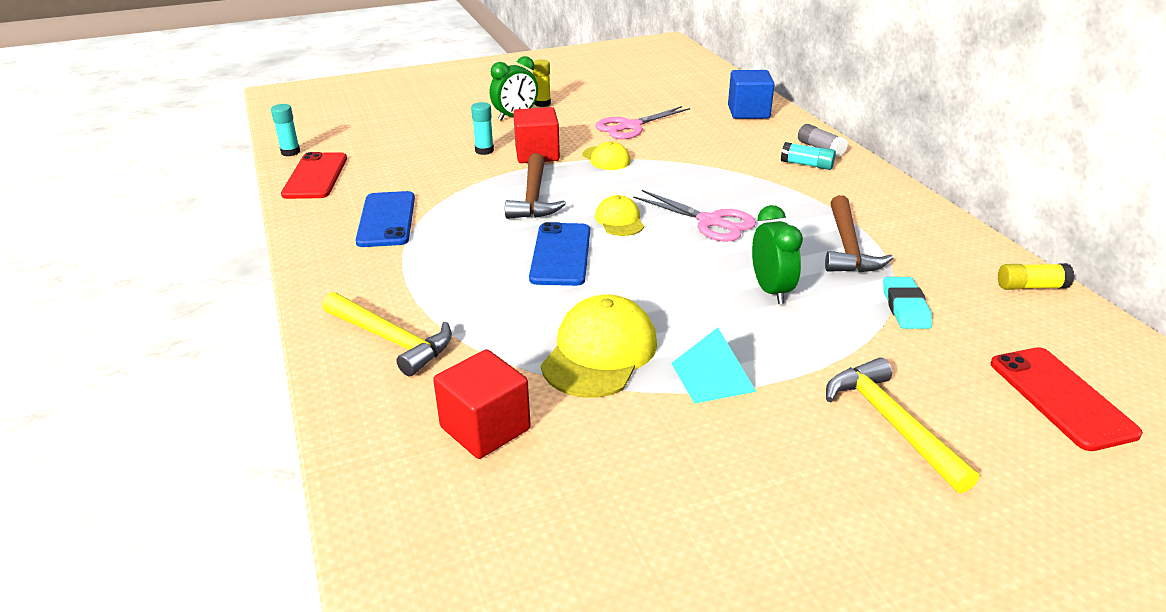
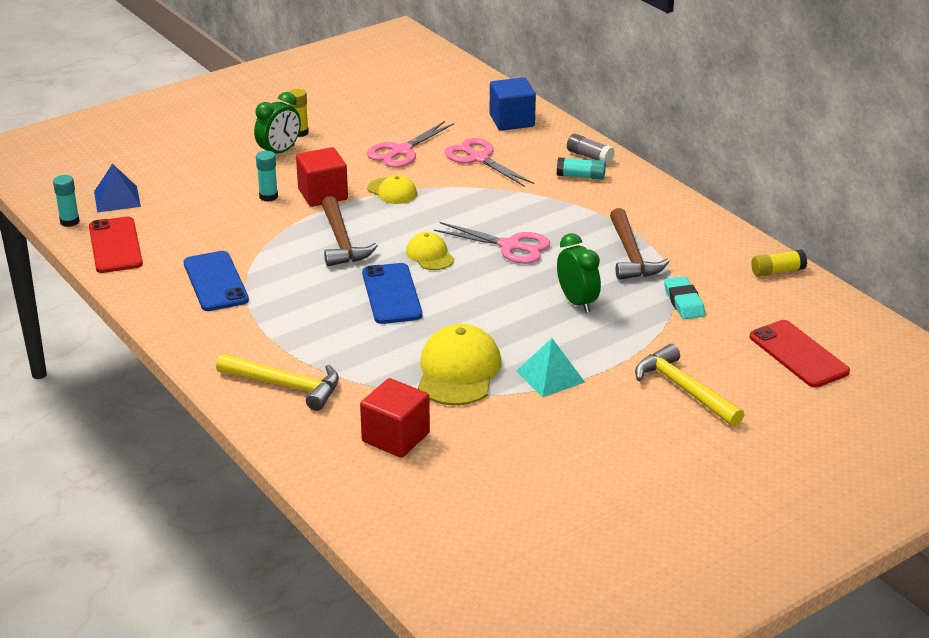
camera: 15 degrees left, 0 degrees up
(346, 138) = (117, 199): none -> blue pyramid
(705, 139) = (479, 158): none -> pink scissors

